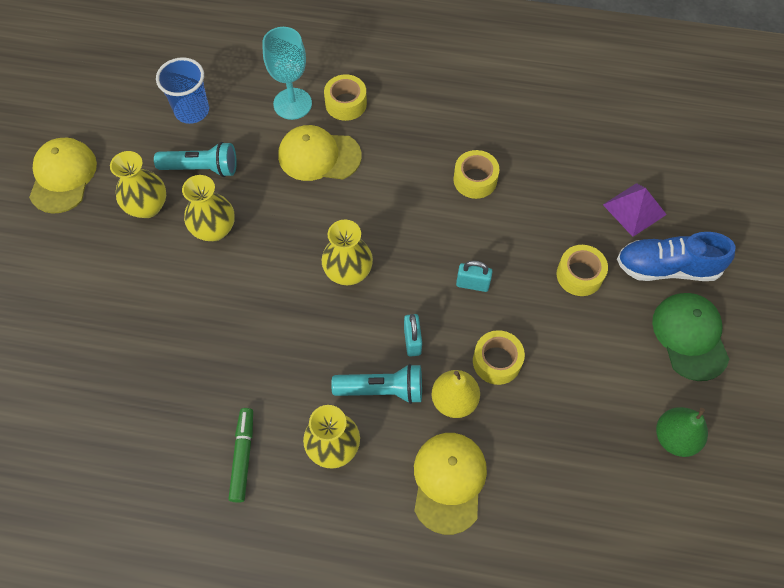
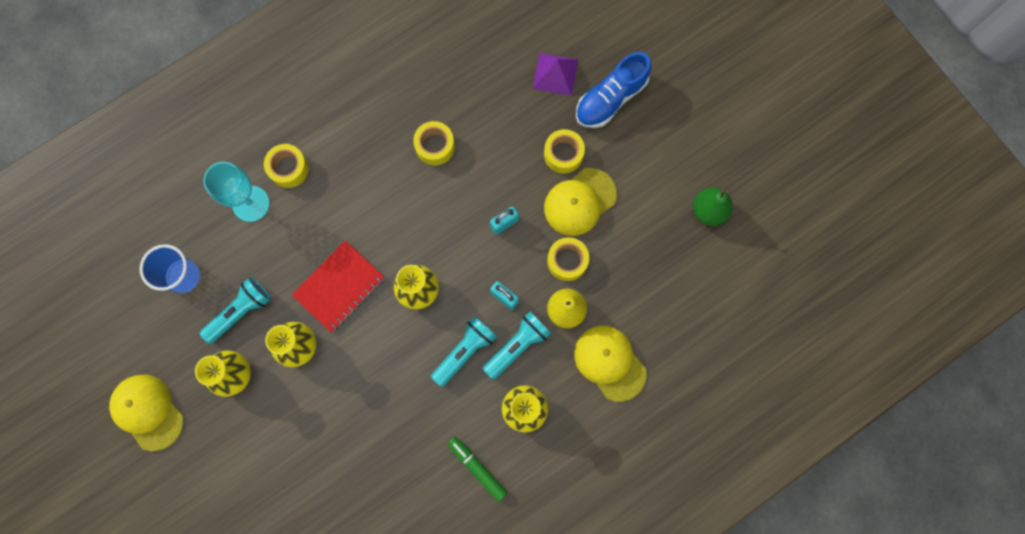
camera: 45 degrees left, 15 degrees up
(291, 215) = (339, 287): none -> red notebook
(319, 156) = (312, 226): yellow cap -> yellow cap (579, 202)
(334, 352) = (465, 351): none -> turquoise flashlight
(690, 336) = (663, 135): green cap -> none

